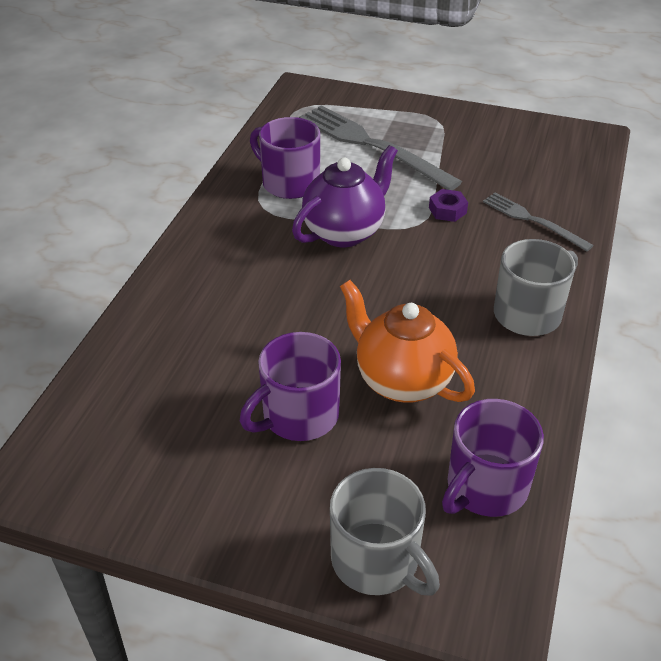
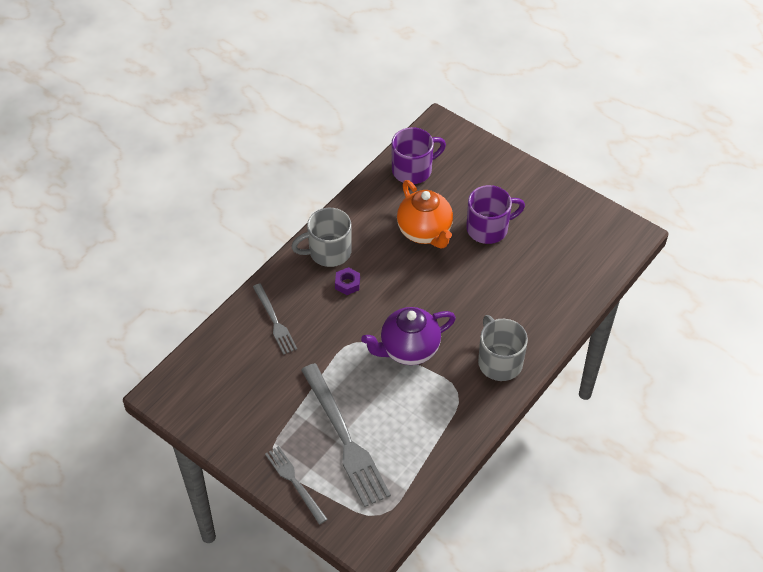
camera: 160 degrees left, 10 degrees up
(289, 183) = (429, 413): purple mug -> none
(377, 561) = (477, 155): grey mug -> grey mug (499, 361)
(401, 108) = (294, 482): none -> grey fork
(447, 210) = (327, 348): purple nut -> purple nut (347, 284)

